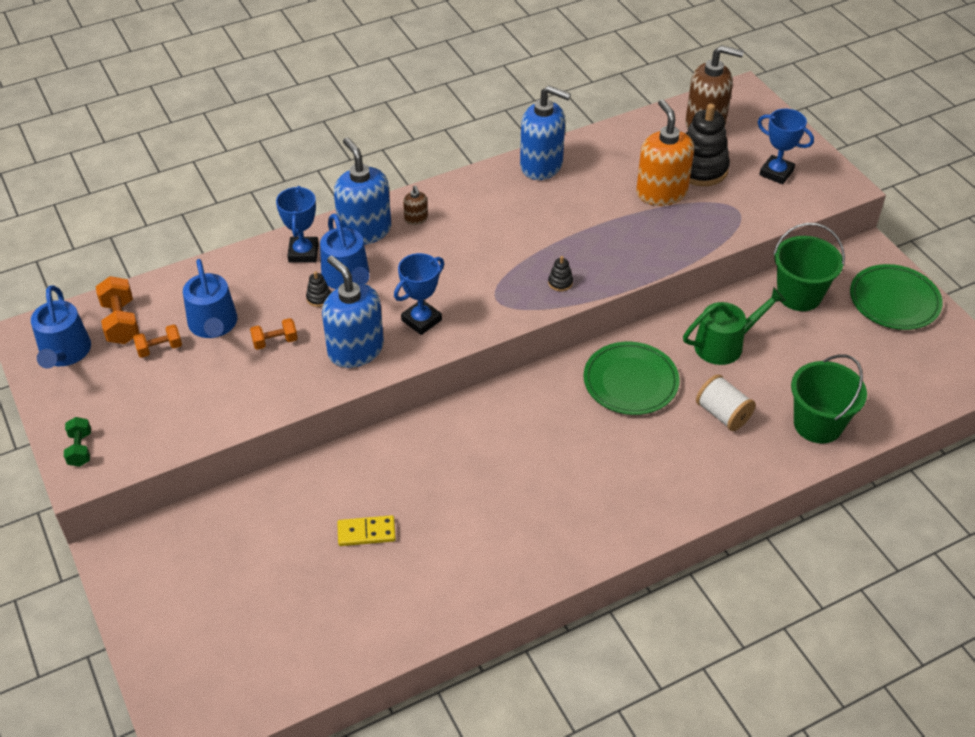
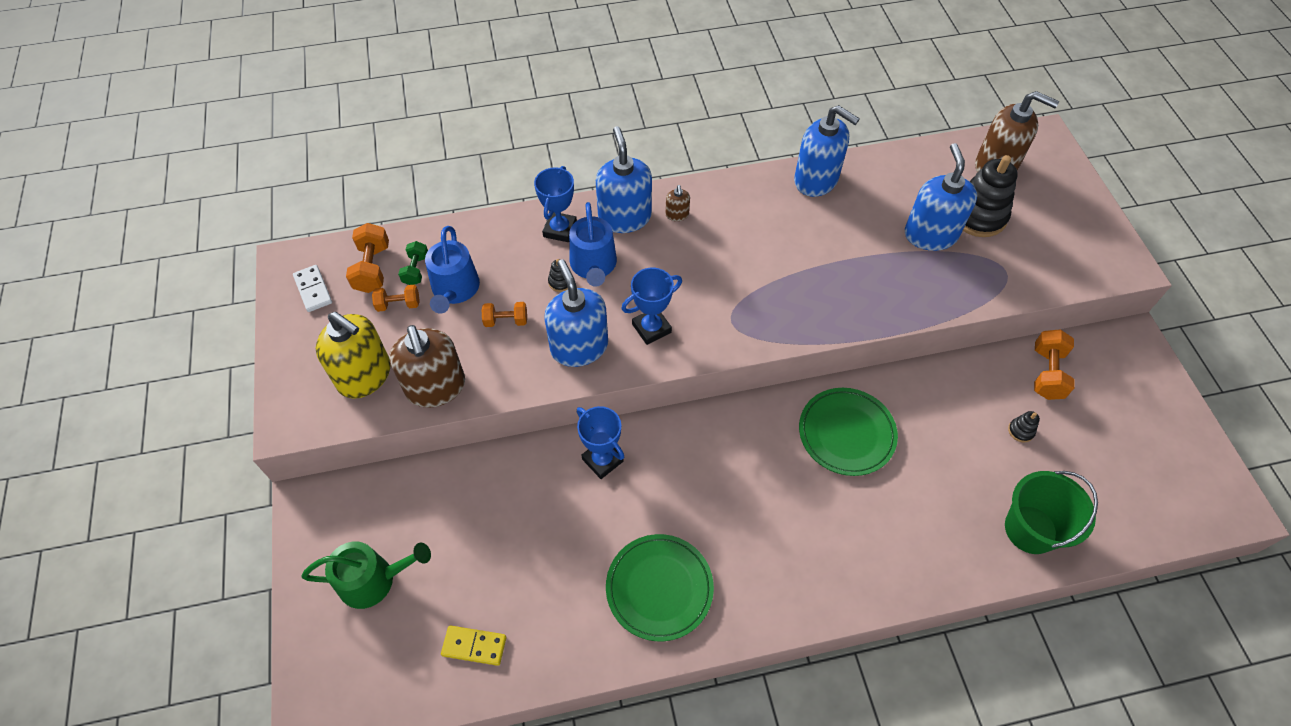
camera: 15 degrees right, 10 degrees up
(65, 353) = (313, 290): blue watering can -> white domino
(80, 449) = (296, 396): green dumbbell -> green dumbbell (416, 270)
(146, 417) = (365, 376): none -> yellow soap dispenser
(223, 412) = (436, 387): none -> brown soap dispenser
(366, 532) = (543, 540): yellow domino -> yellow domino (474, 646)
(560, 283) = (800, 316): black stacking toy -> black stacking toy (1020, 431)
(661, 192) = (930, 235): orange soap dispenser -> blue soap dispenser
(722, 414) = (932, 493): white spool -> none
(724, 344) = (954, 413): green watering can -> green watering can (373, 580)
(776, 173) = (1057, 236): blue trophy -> blue trophy (602, 460)
(799, 295) = (1047, 373): green bucket -> orange dumbbell
(894, 301) = (1148, 402): green plate -> green plate (659, 588)

